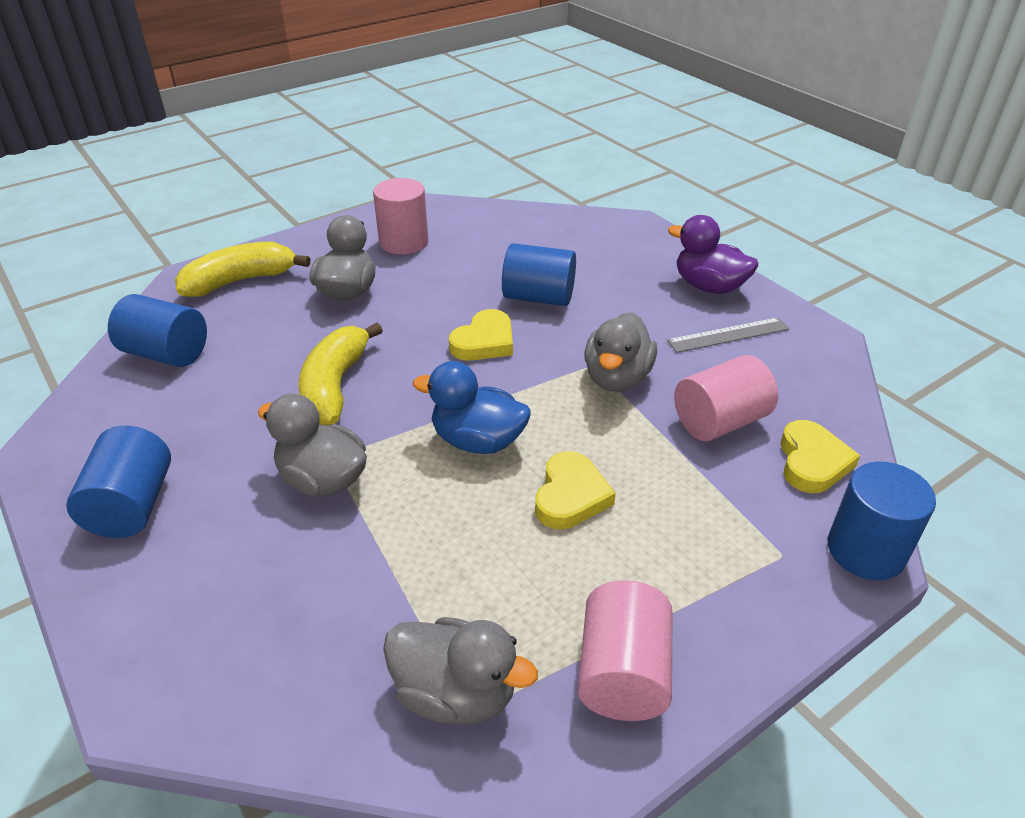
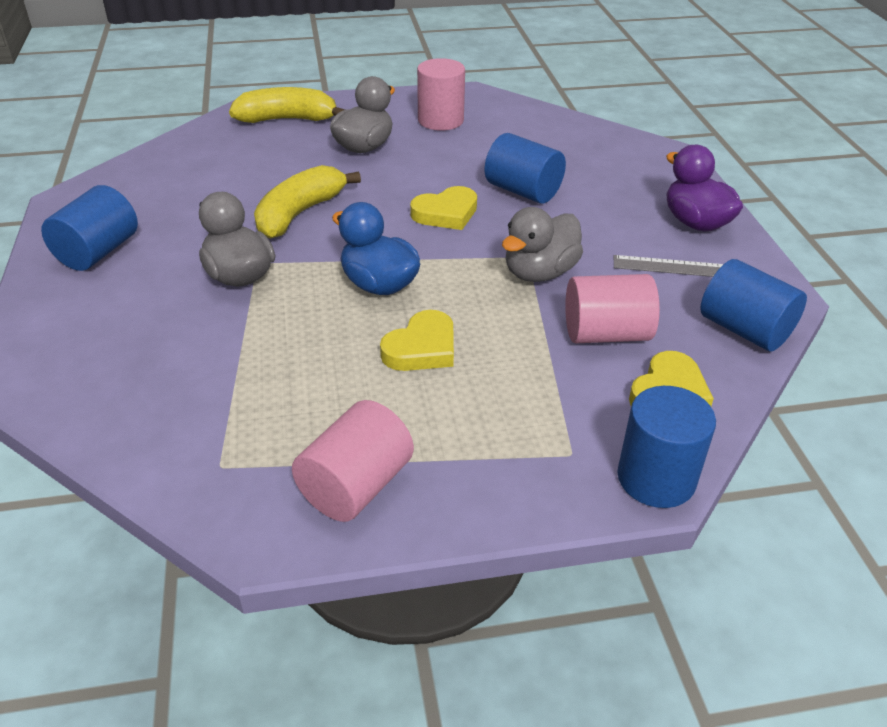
camera: 25 degrees right, 0 degrees up
(166, 353) = (196, 157): blue cylinder -> blue cylinder (744, 330)
(456, 693) = (220, 450): grey duck -> none

